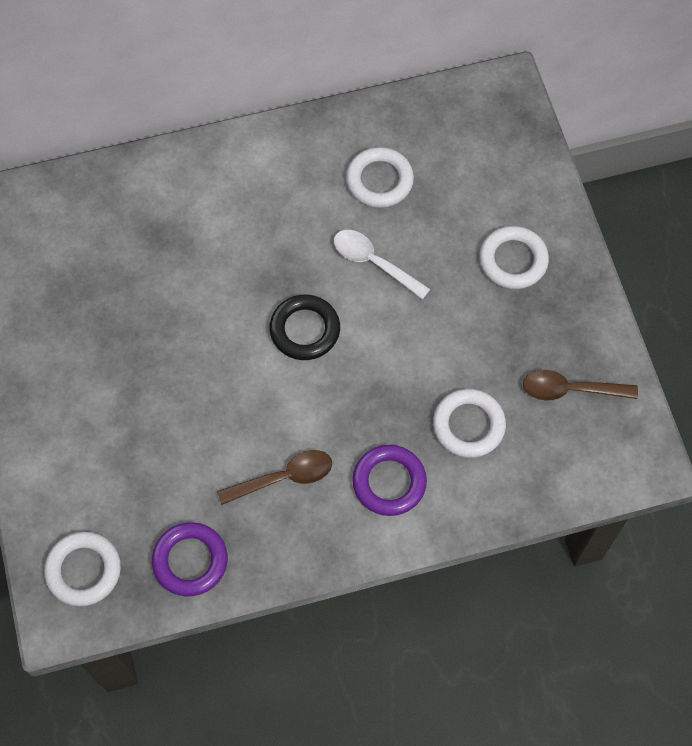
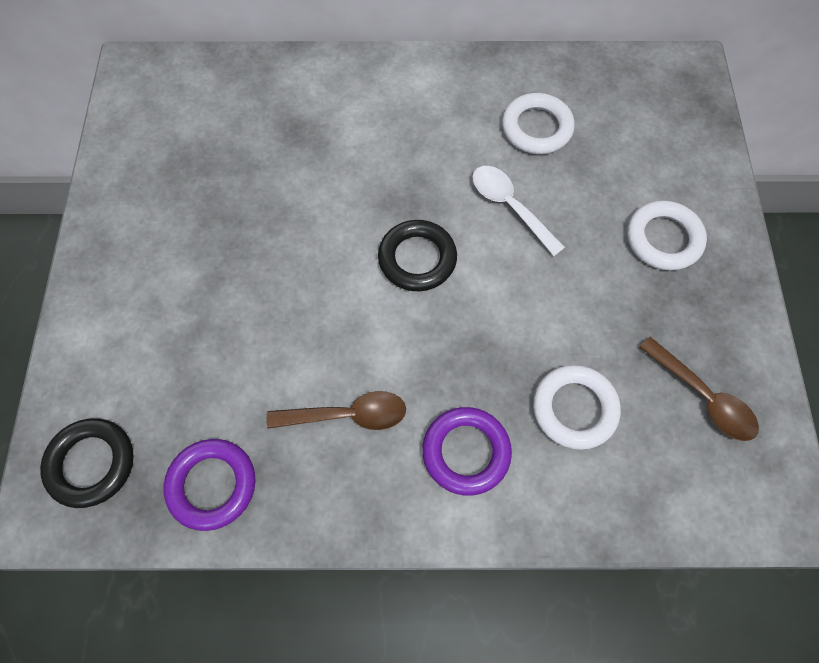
camera: 15 degrees right, 0 degrees up
(83, 570) = (91, 464): white ring -> black ring
(570, 390) = (703, 397): brown spoon -> brown spoon turned 150 degrees counterclockwise

